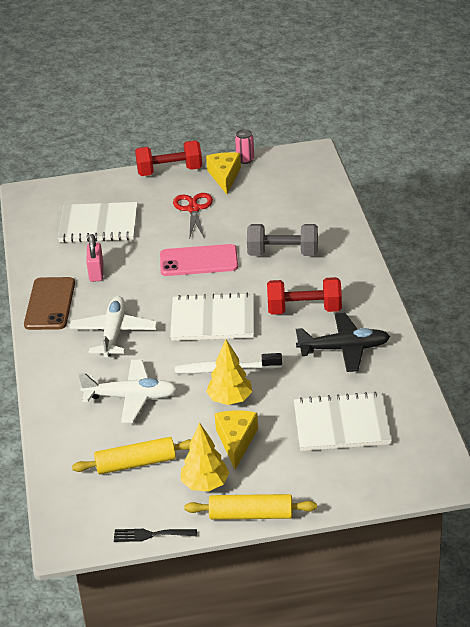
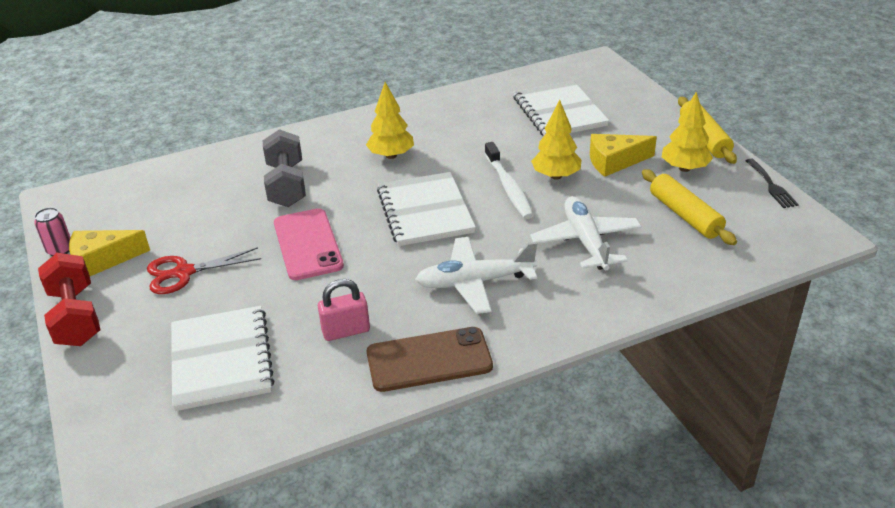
camera: 105 degrees left, 0 degrees up
(304, 310) = (391, 155): red dumbbell -> yellow tree
(344, 349) = (449, 124): black plane -> none

